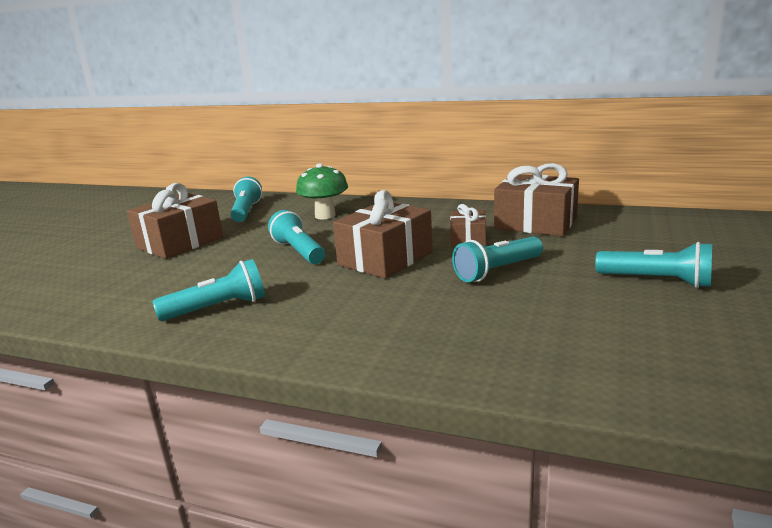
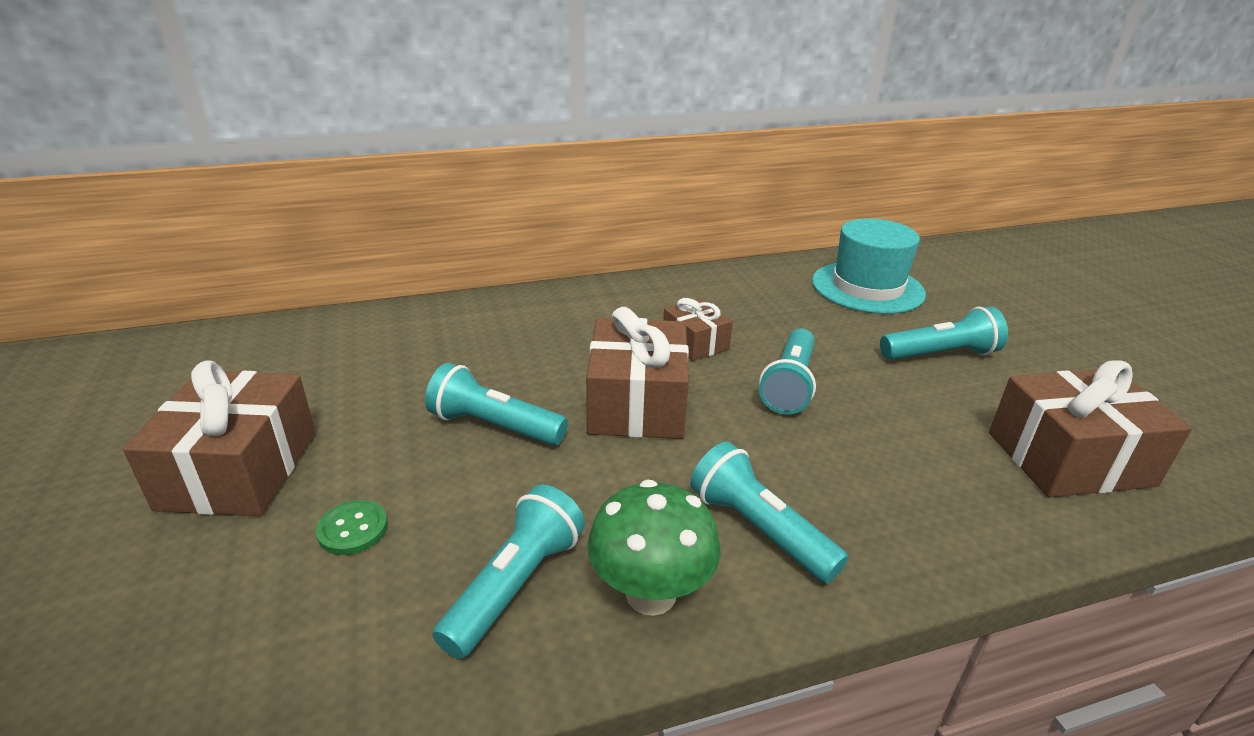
camera: 40 degrees left, 10 degrees up
(189, 272) = (353, 529): none -> green button
(246, 211) = (283, 365): turquoise flashlight -> turquoise flashlight (759, 529)
(325, 216) = (442, 344): green mushroom -> green mushroom (651, 594)
(535, 223) = (734, 298): brown gift -> brown gift (1069, 459)
(661, 234) = (867, 287): none -> turquoise hat

